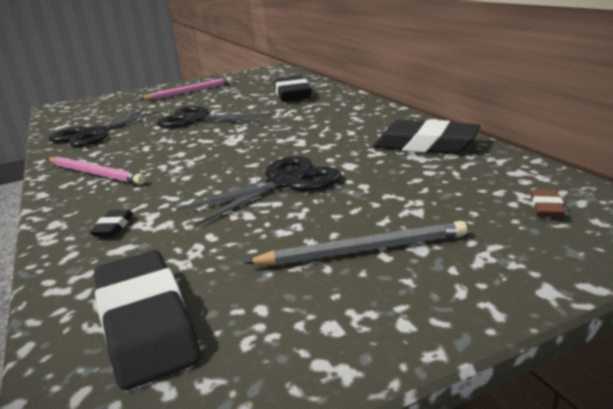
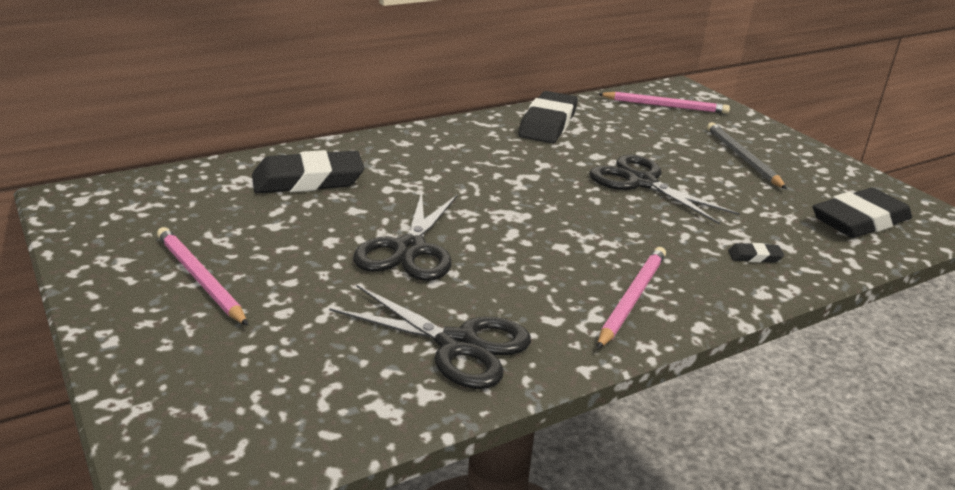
camera: 100 degrees left, 5 degrees up
(546, 207) = (665, 106): brown eraser -> pink pencil

